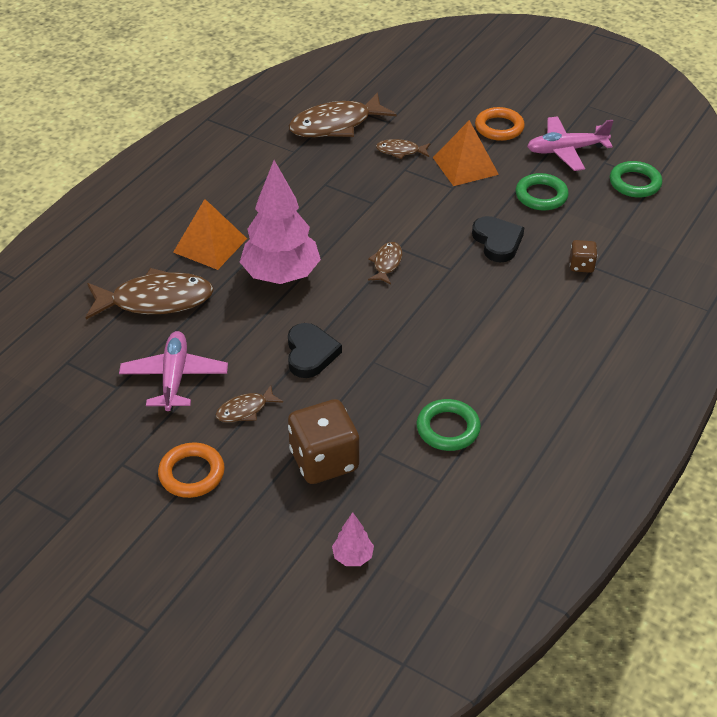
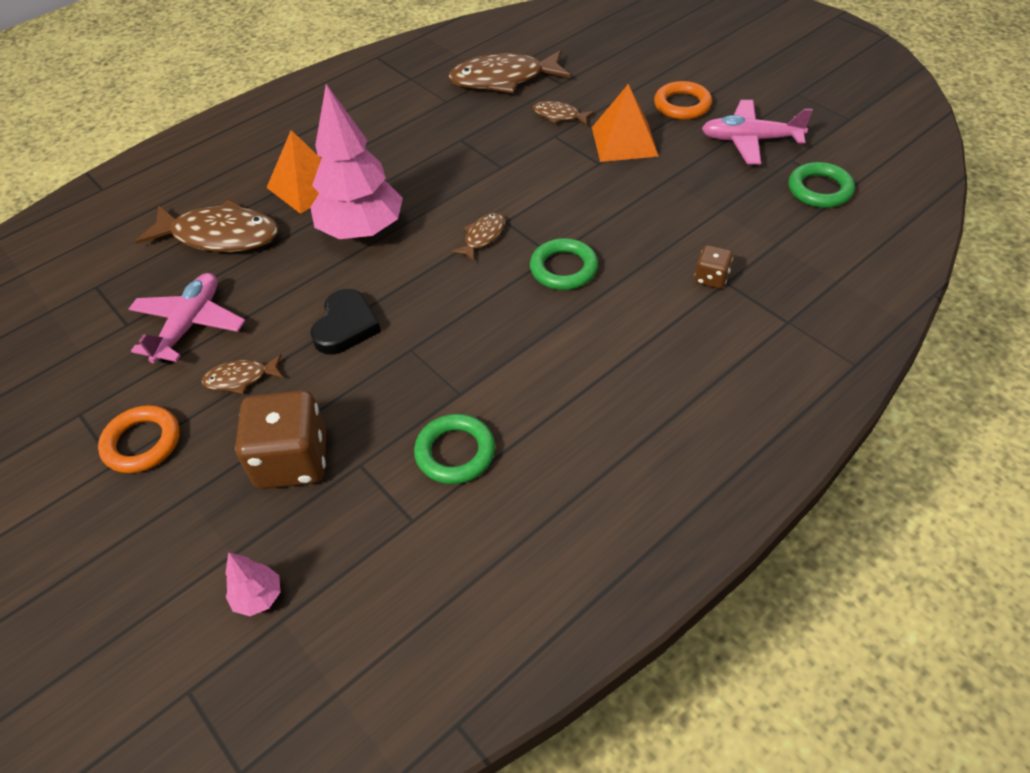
camera: 20 degrees right, 5 degrees up
(497, 242) = (622, 233): black heart -> none
(541, 196) = (698, 187): green ring -> green ring (563, 268)

